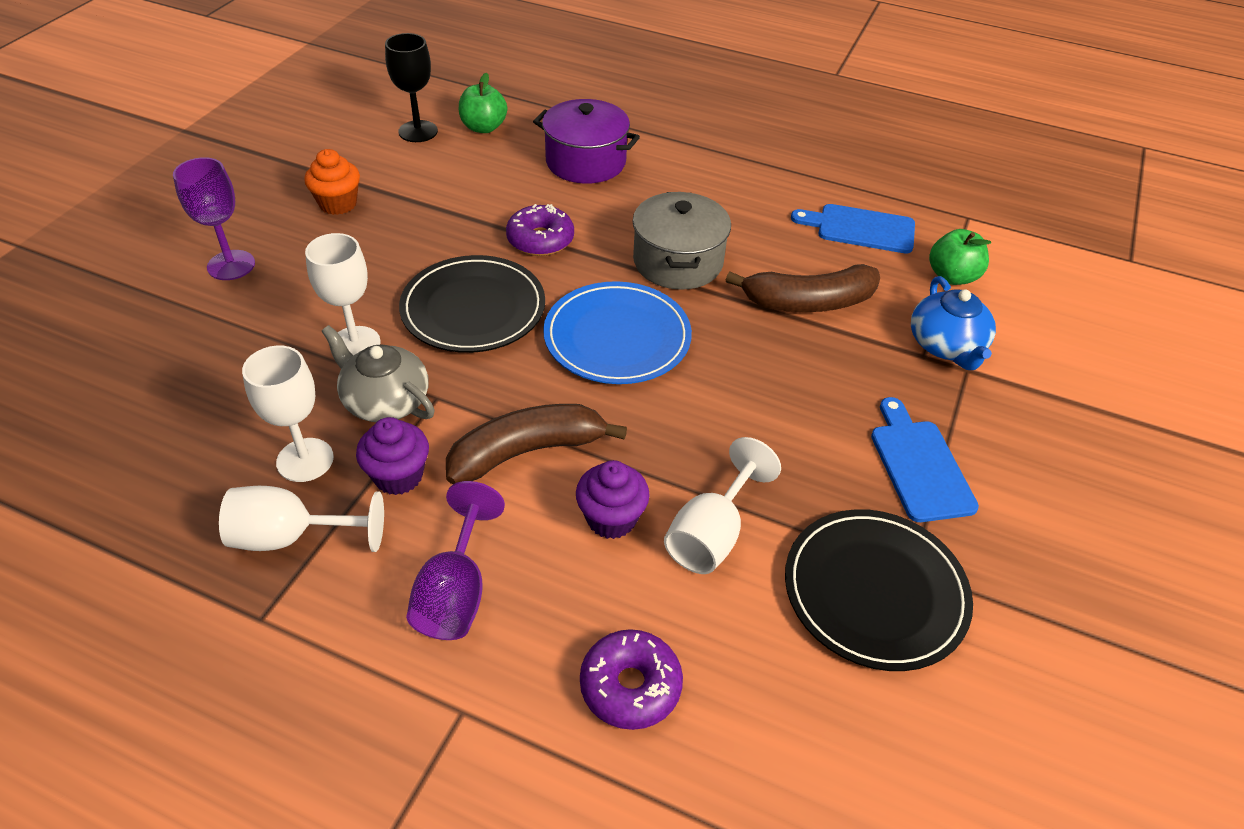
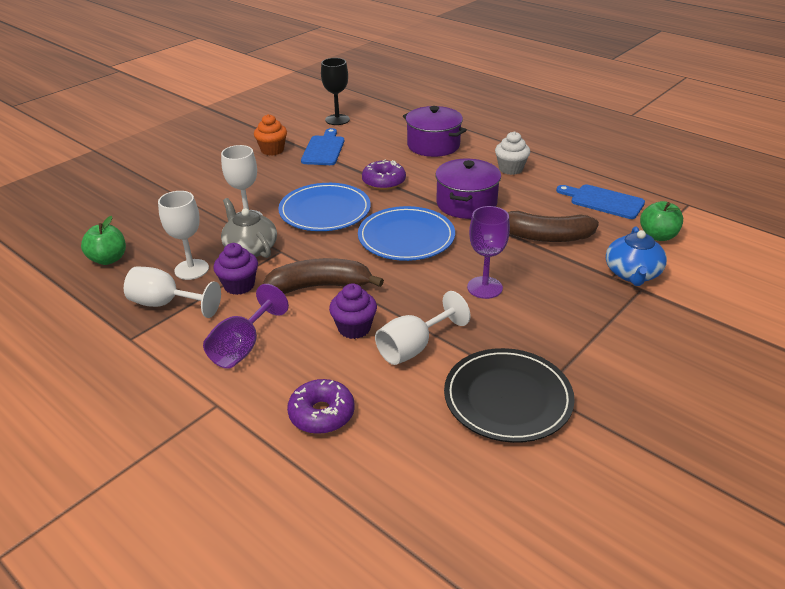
camera: 20 degrees right, 10 degrees down
(231, 265) = (198, 172): purple goblet -> purple goblet (484, 287)
(473, 309) = (325, 211): black plate -> blue plate
(483, 127) = (378, 121): green apple -> green apple (108, 259)
(678, 262) = (466, 204): grey pot -> purple pot
(714, 190) = (510, 169): none -> white cupcake
(919, 465) = (576, 336): blue cutting board -> blue cutting board (324, 149)

